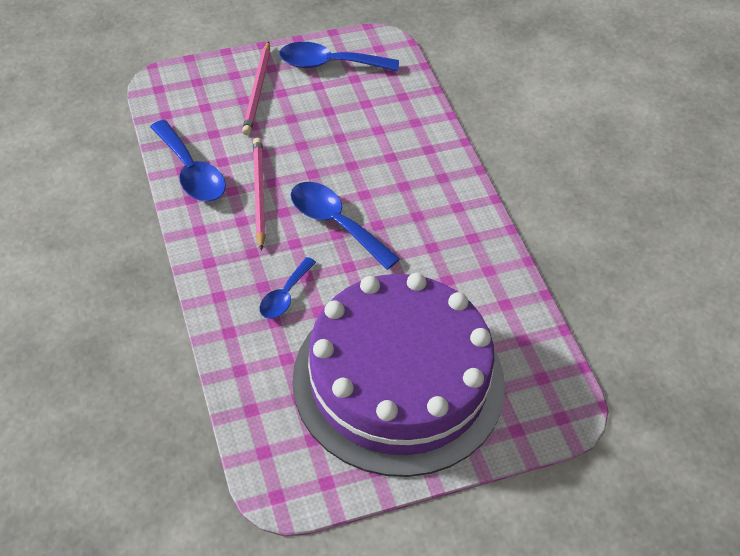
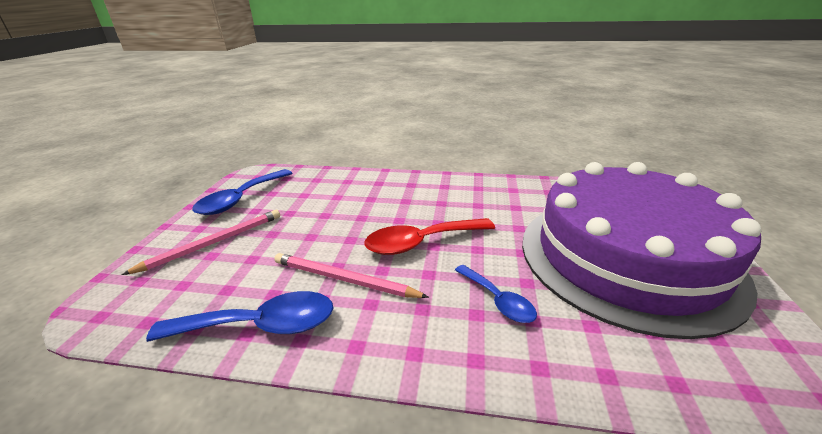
camera: 60 degrees left, 20 degrees down
(258, 90) = (213, 243): pink pencil -> pink pencil turned 75 degrees counterclockwise
(335, 223) = (421, 242): blue spoon -> red spoon

